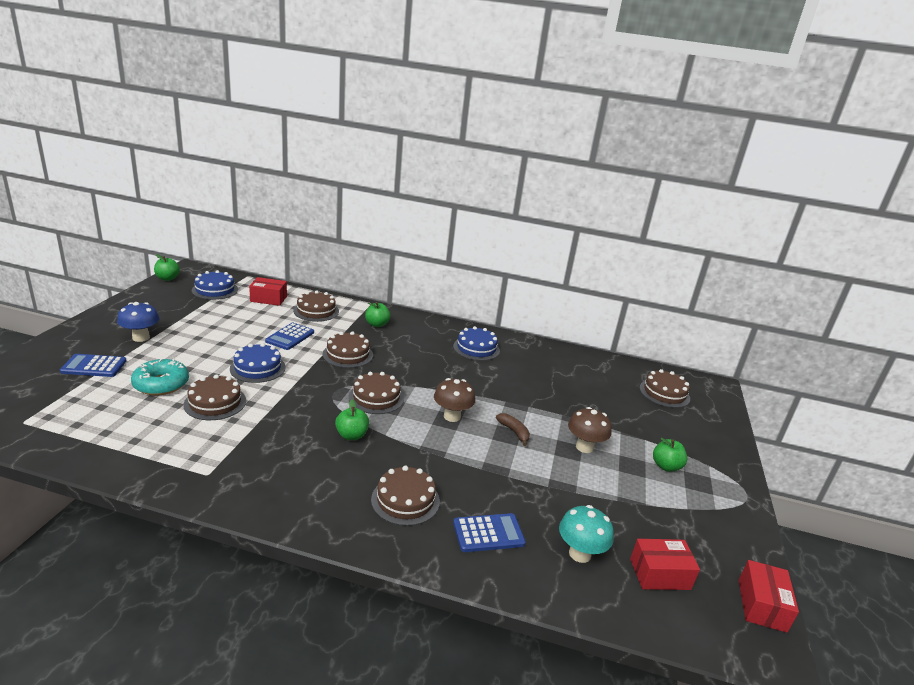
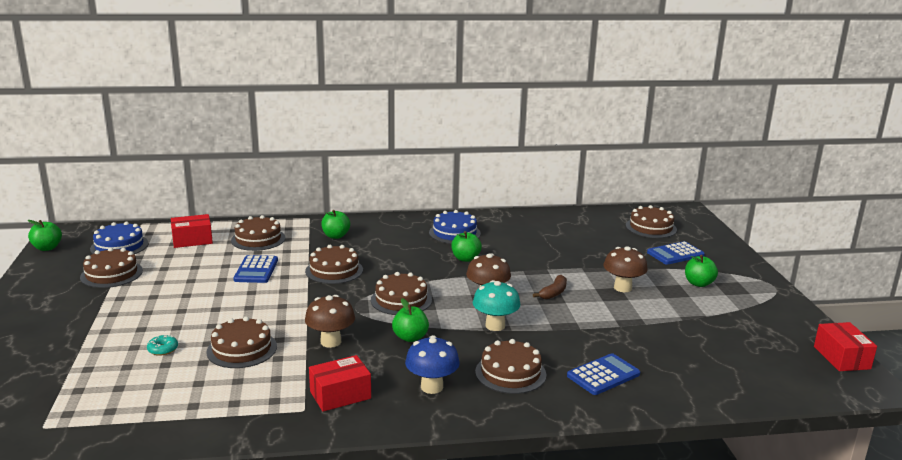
camera: 20 degrees left, 5 degrees down
(94, 366) = (63, 354): blue calculator -> blue calculator (675, 254)
(141, 338) = (86, 313): blue mushroom -> blue mushroom (432, 387)
(161, 384) = (163, 349): turquoise donut -> turquoise donut, size x0.47
(188, 311) = (111, 274): none -> brown cake
(257, 368) = (252, 307): blue cake -> none
(286, 418) = (331, 342): none -> brown mushroom
(464, 375) = (465, 259): none -> green apple
(514, 432) = (553, 293): brown banana -> brown banana turned 90 degrees clockwise
(580, 554) = (687, 366): turquoise mushroom -> turquoise mushroom (495, 326)
(660, 574) = (756, 361): red box -> red box (340, 395)

